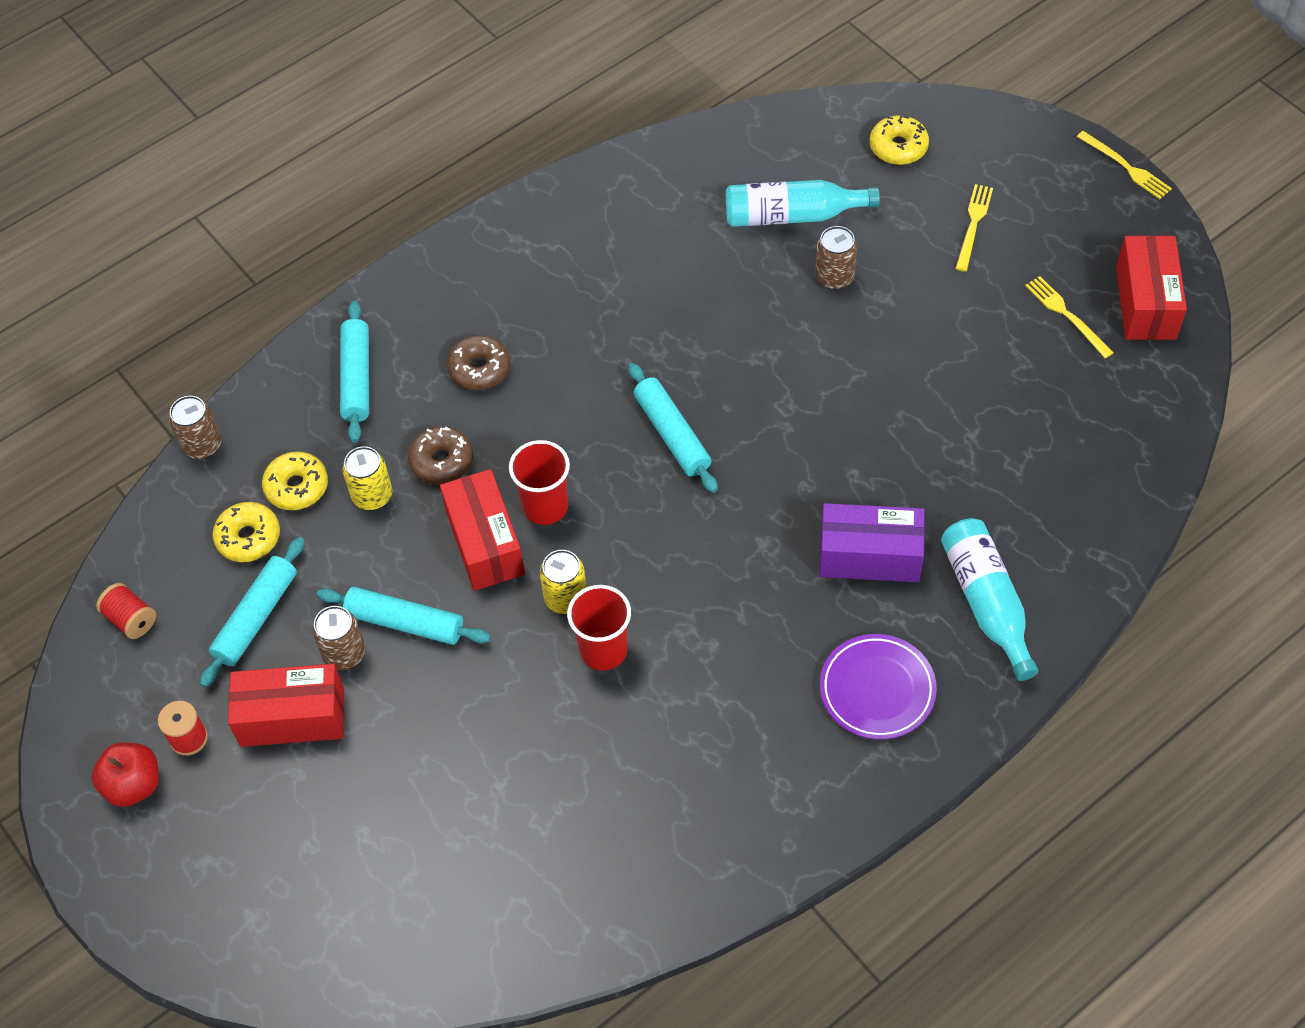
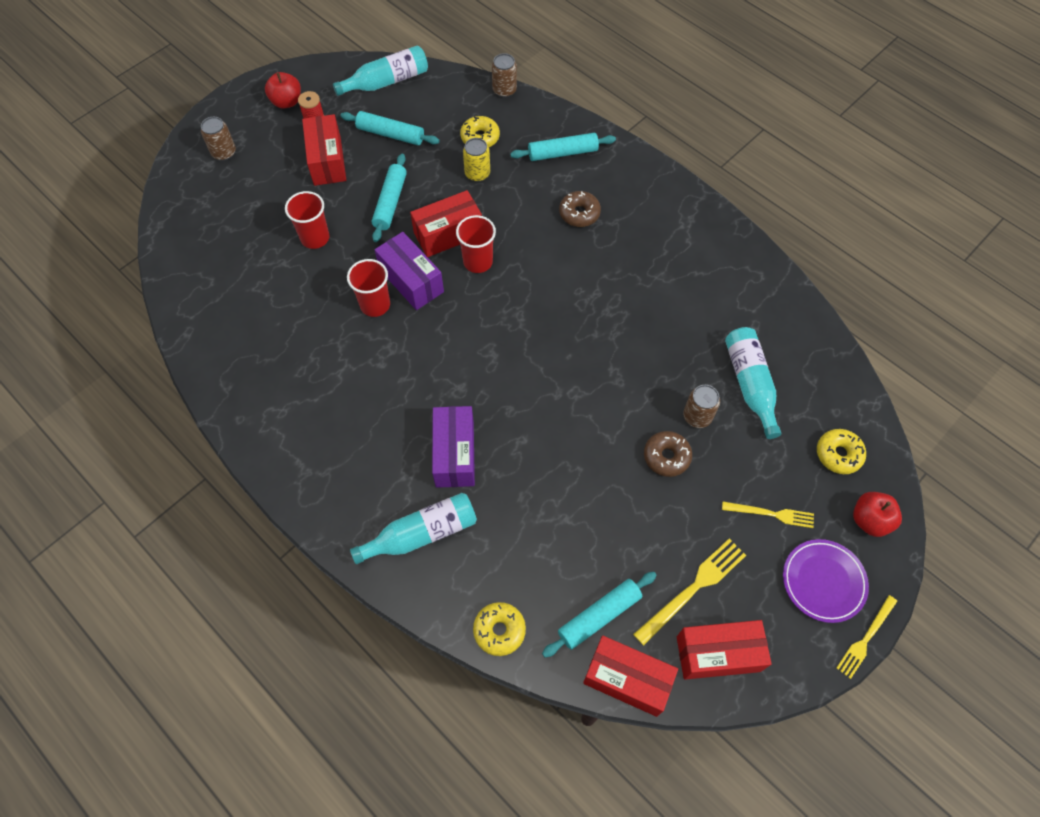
camera: 80 degrees right, 5 degrees up
(131, 619) = (387, 81): red spool -> turquoise bottle
(248, 538) = (443, 122): yellow donut -> yellow donut (499, 630)
(344, 653) = (368, 177): brown can -> brown can (224, 153)
(441, 461) = (506, 204): brown donut -> brown donut (666, 457)
(456, 737) = (315, 238): none -> red cup
(566, 598) = (411, 280): yellow can -> purple box
(672, 434) = (542, 326): turquoise rolling pin -> turquoise rolling pin (599, 616)
(877, 689) = (350, 465): purple plate -> purple plate (823, 581)
(985, 135) = (870, 520): none -> red apple
(1066, 315) = (693, 588): yellow fork -> yellow fork, size x1.51
(1178, 394) = (627, 679): none -> red box

